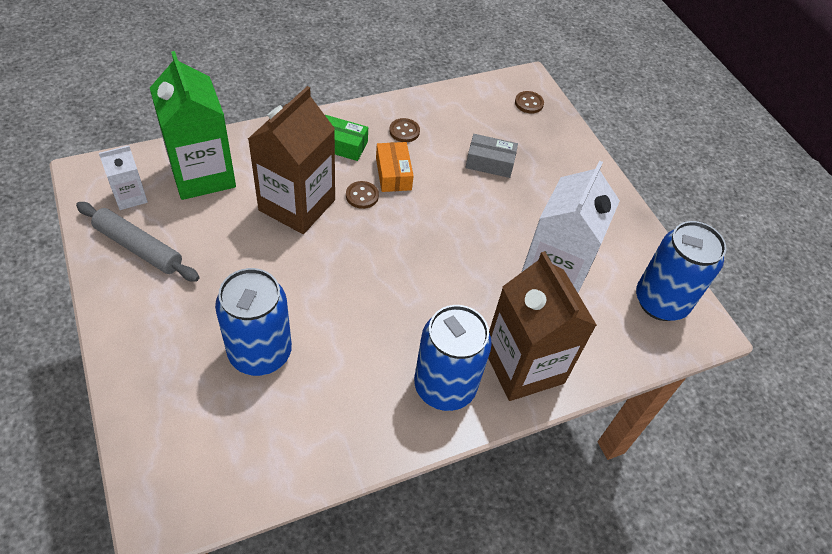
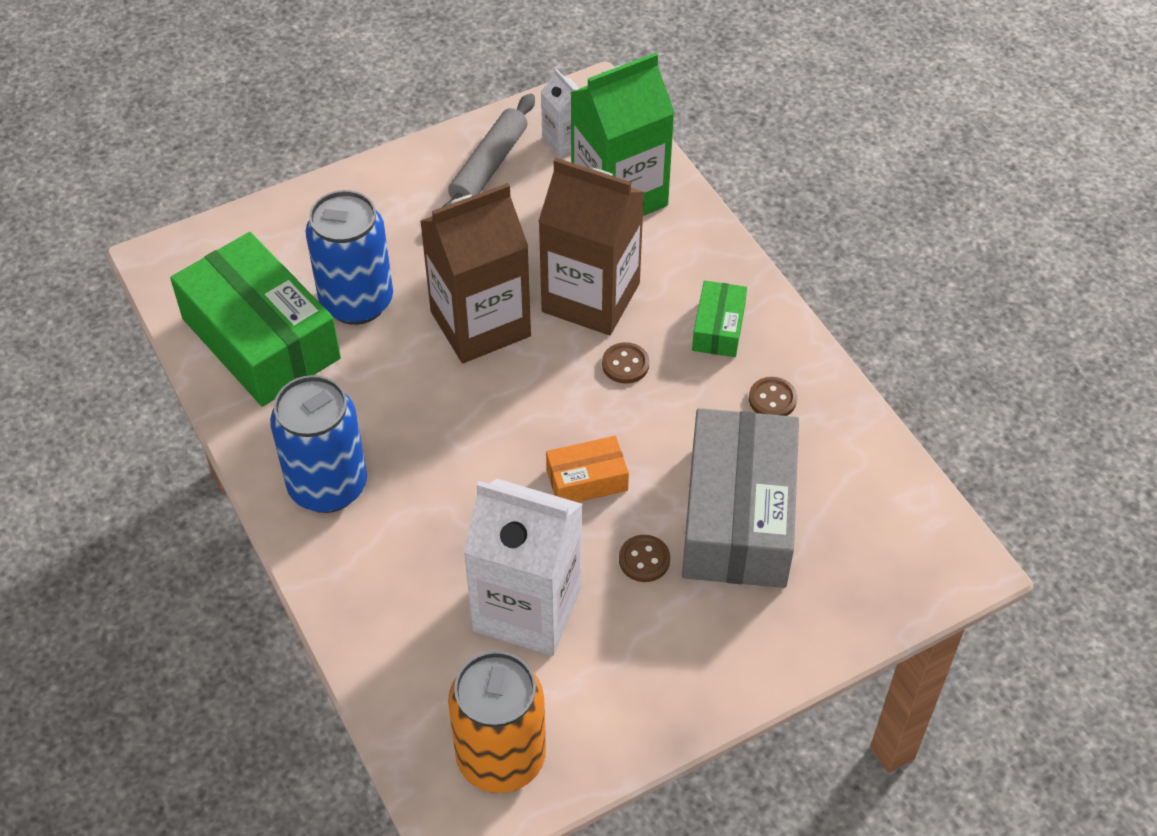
camera: 90 degrees right, 0 degrees up
(282, 430) = (260, 338): none -> green box
(393, 174) = (678, 395): orange box -> orange box (587, 480)
(490, 163) = (738, 516): grey box -> grey box, size x2.14
(523, 366) = (367, 572): brown carton -> brown carton (480, 324)
(529, 103) = (902, 568): brown button -> brown button (644, 560)
(660, 302) = (501, 757): blue can -> orange can

